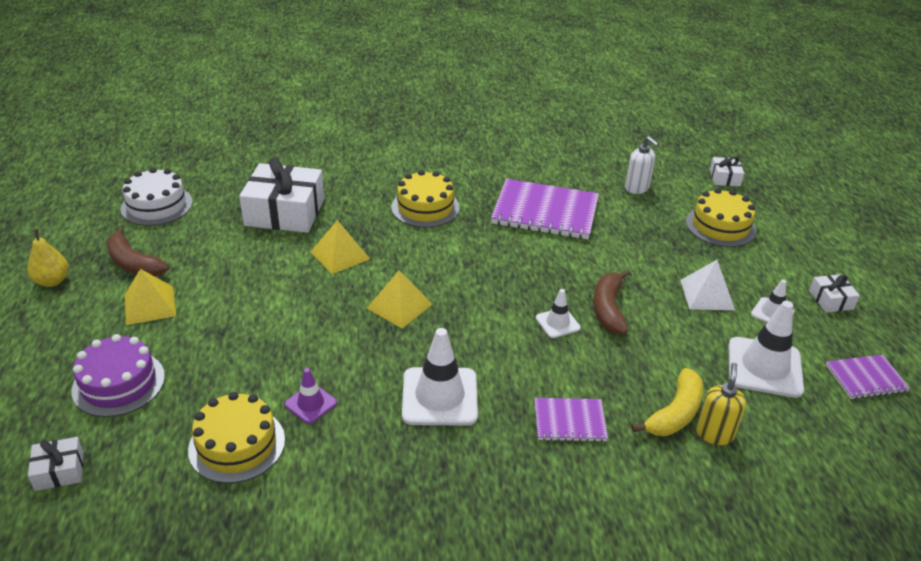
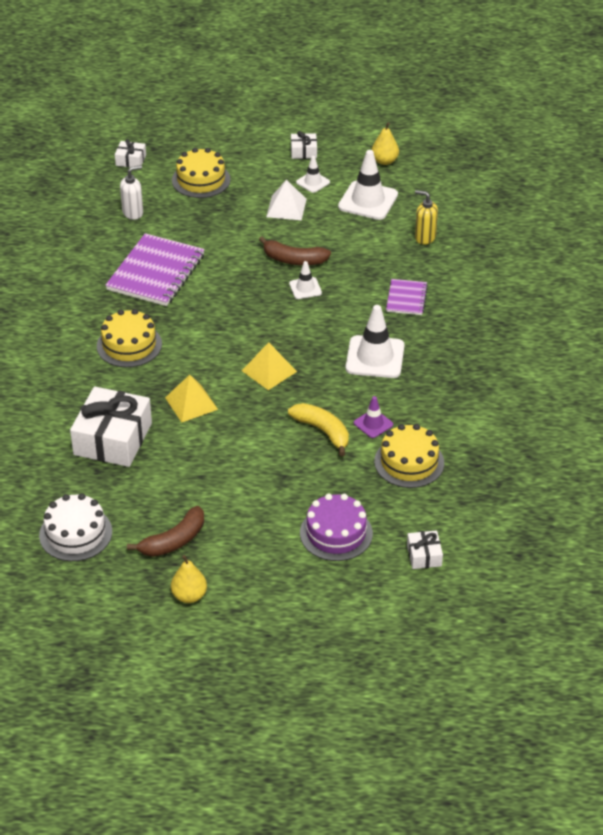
camera: 80 degrees left, 5 degrees up
(150, 305) = (239, 524): yellow pyramid -> none
(675, 413) = (405, 250): yellow banana -> yellow banana (323, 431)
(865, 378) = (384, 161): purple notebook -> yellow pear

